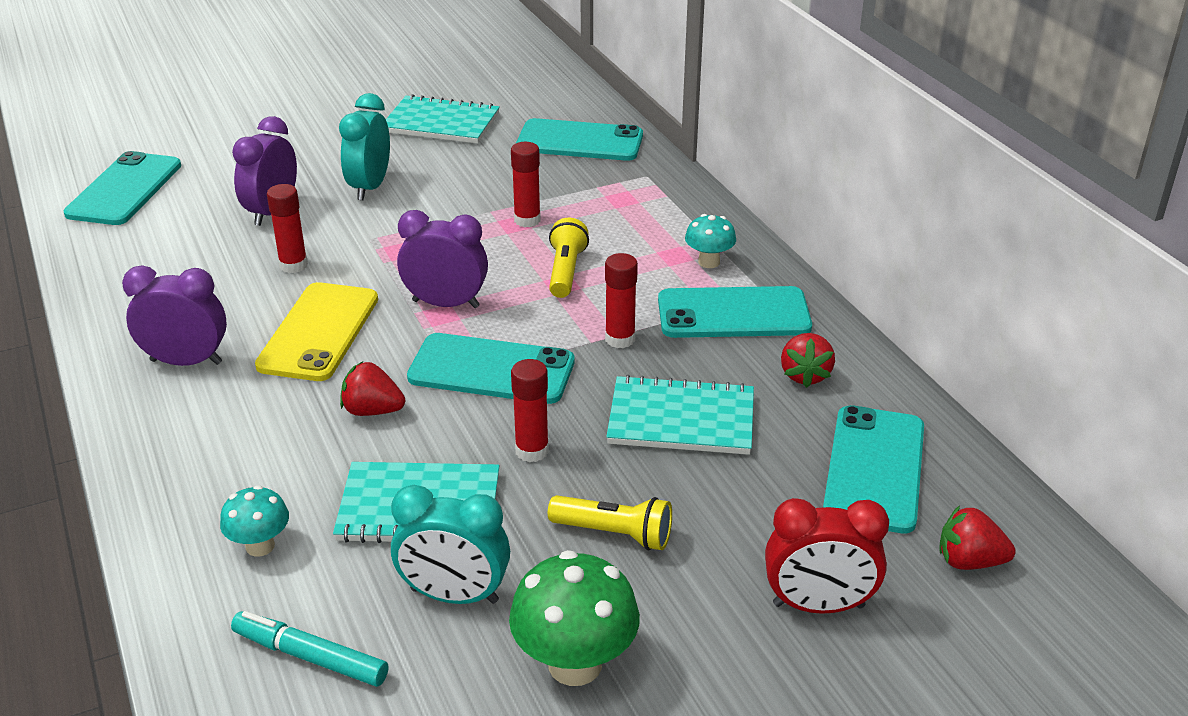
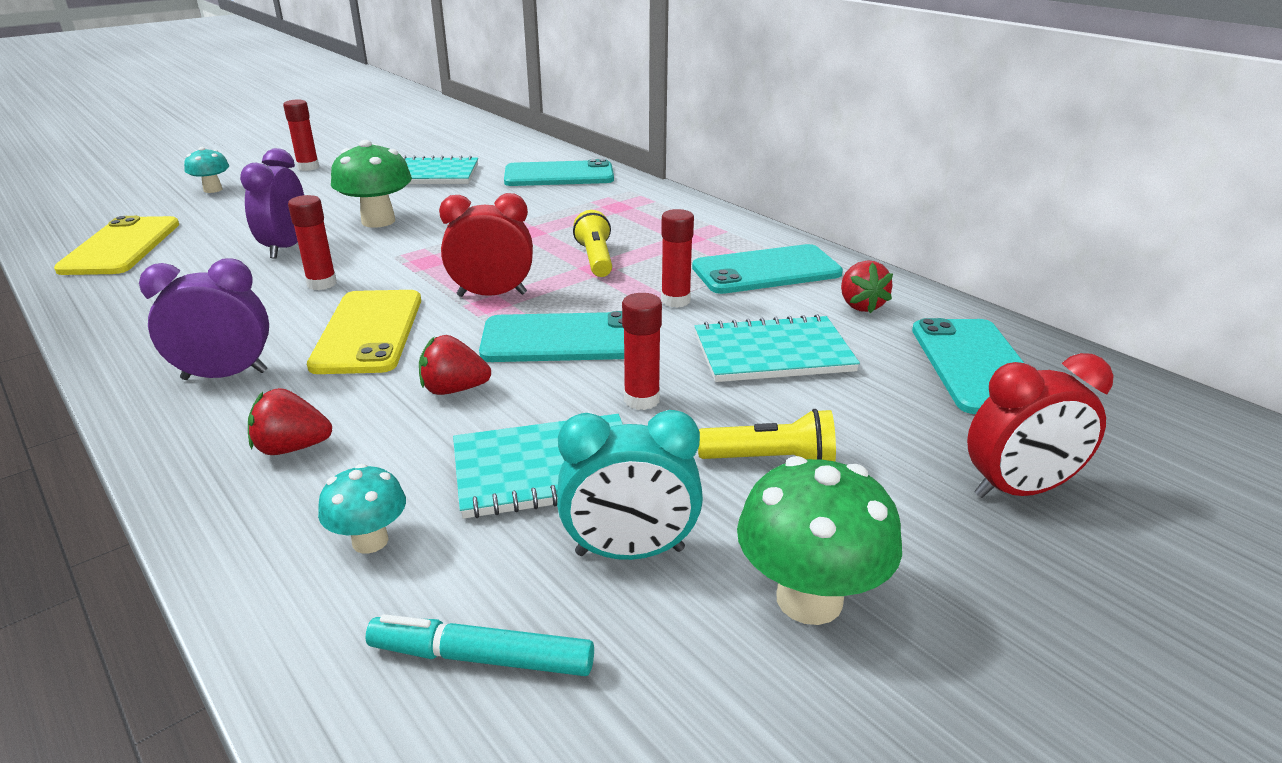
camera: 15 degrees left, 5 degrees down
(124, 189) = (121, 246): turquoise phone -> yellow phone
(369, 187) = (378, 221): turquoise clock -> green mushroom
(446, 304) = (492, 295): purple clock -> red clock
(527, 220) = (540, 228): red glue stick -> red glue stick (308, 167)
(709, 262) = (720, 239): turquoise mushroom -> turquoise mushroom (213, 190)
(969, 561) = (1122, 426): red strawberry -> red strawberry (292, 448)

